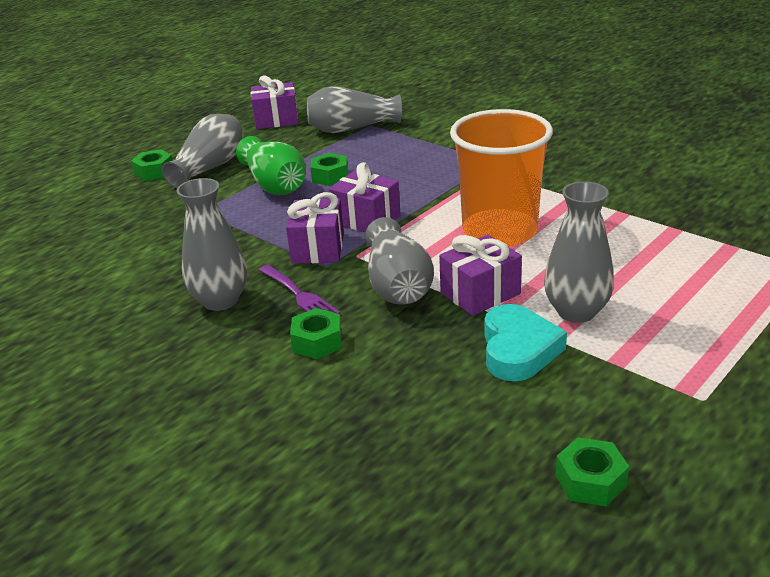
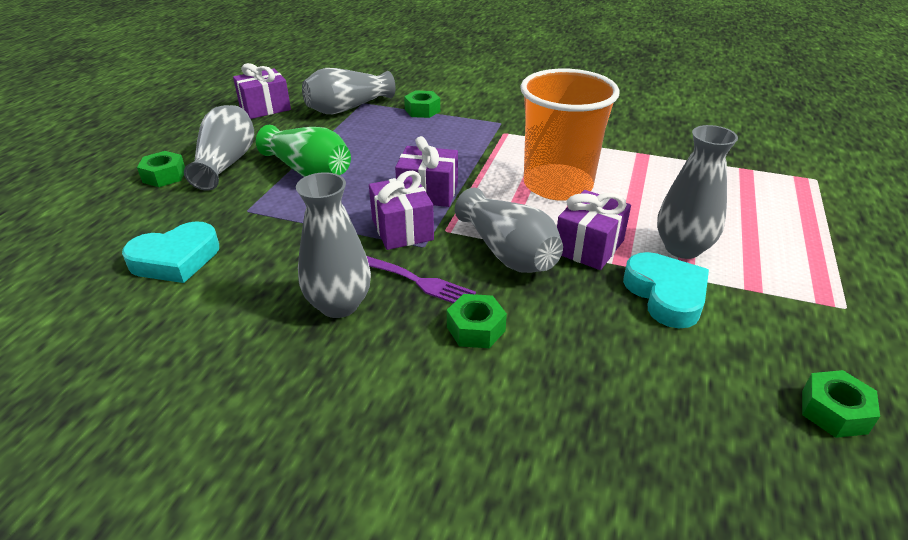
camera: 25 degrees left, 5 degrees up
(121, 242) = (176, 259): none -> turquoise heart
(330, 176) = (360, 156): green nut -> green nut (422, 110)

